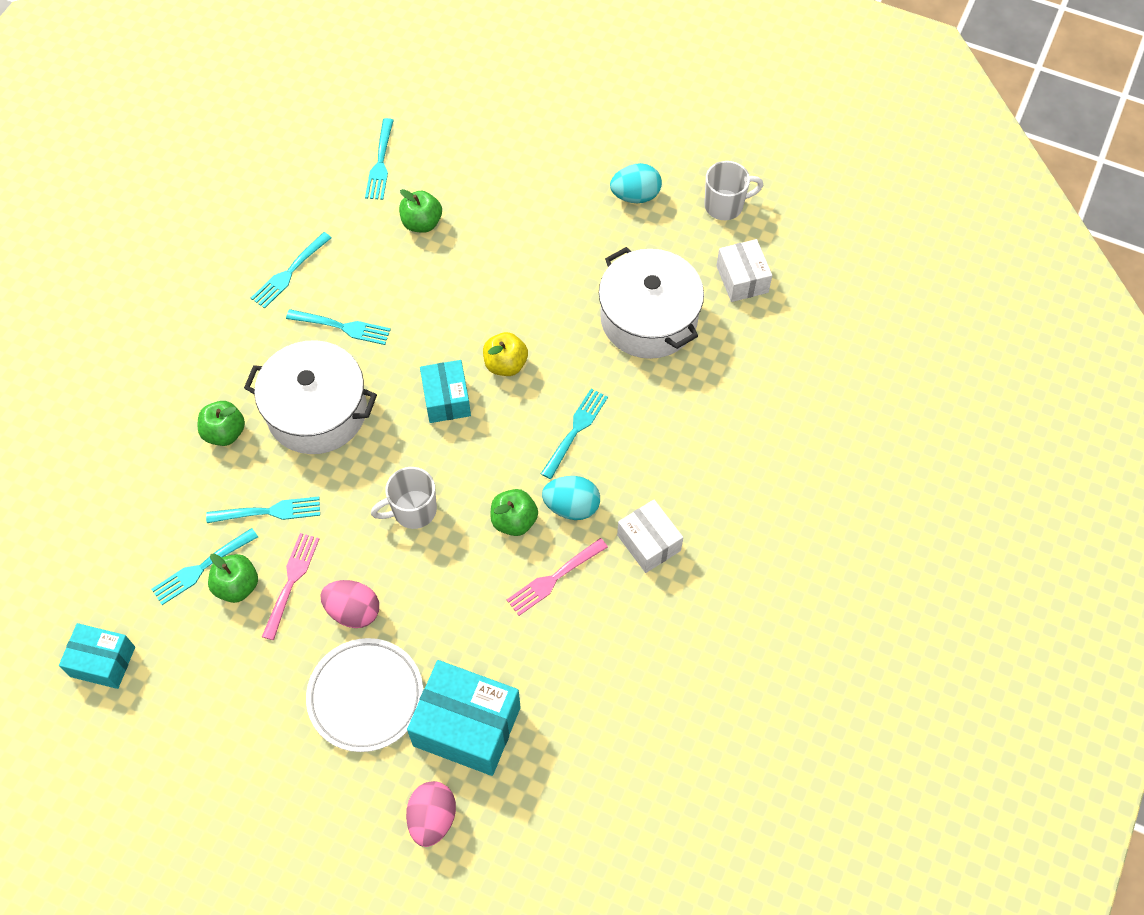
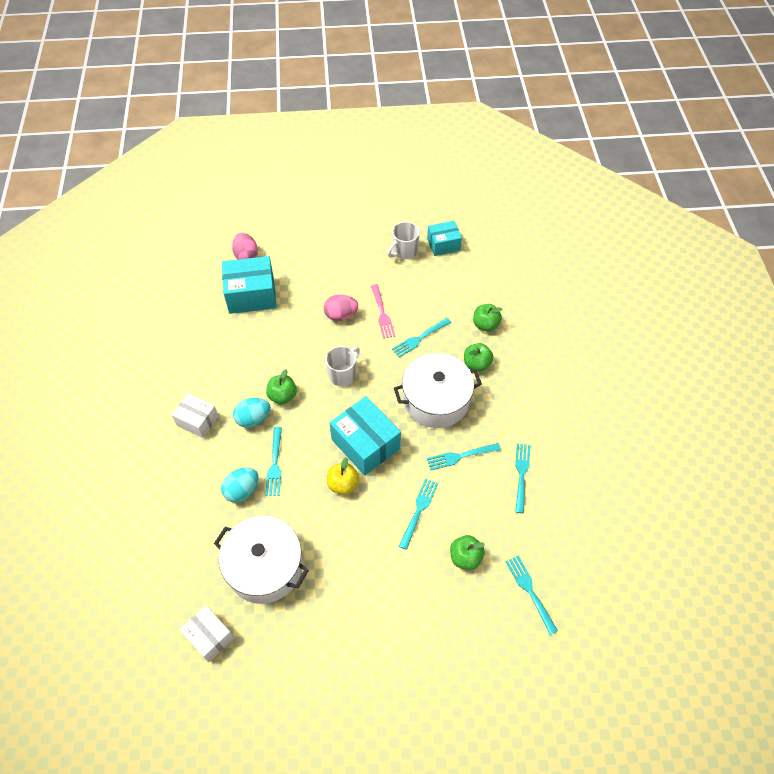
camera: 150 degrees right, 5 degrees down
(202, 567) = (431, 299): turquoise fork -> turquoise fork (419, 511)
(237, 586) = (407, 300): green apple -> green apple (485, 325)
(365, 696) = (309, 285): white plate -> none
(446, 399) = (365, 444): turquoise box -> turquoise box, size x1.62
(554, 578) = (243, 378): pink fork -> none
(635, 195) = (325, 669): turquoise egg -> turquoise egg (242, 490)
(725, 205) = (250, 701): white mug -> white mug (404, 251)

